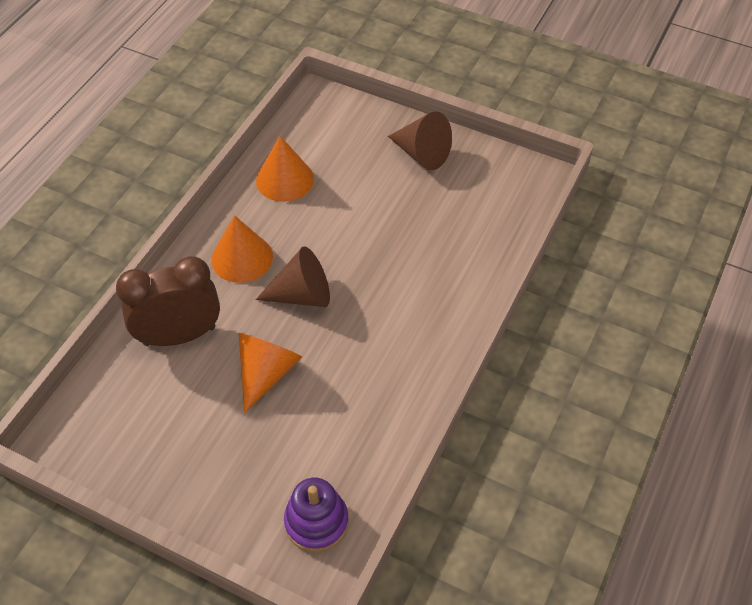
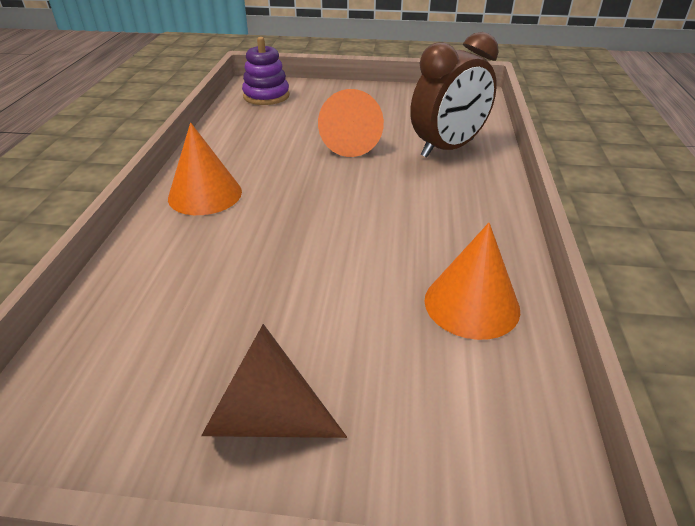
camera: 160 degrees right, 15 degrees down
(242, 258) = (445, 209): orange cone -> orange cone (205, 194)
(302, 295) = (354, 194): brown cone -> none

